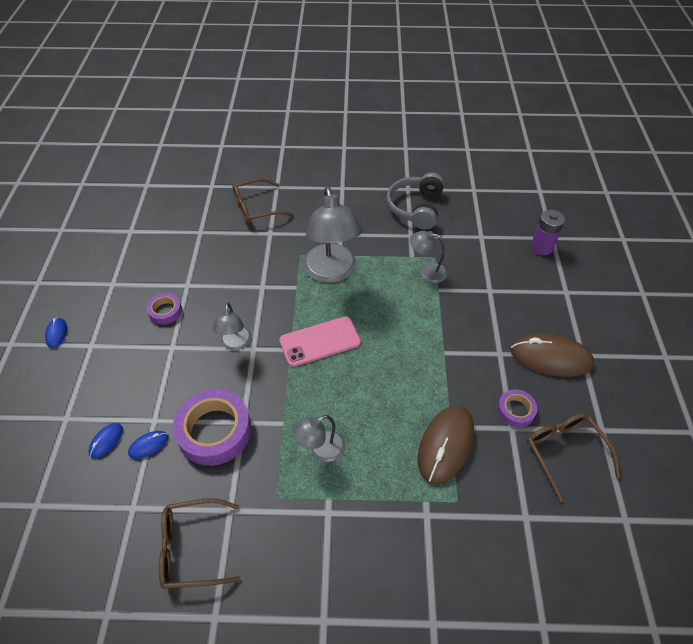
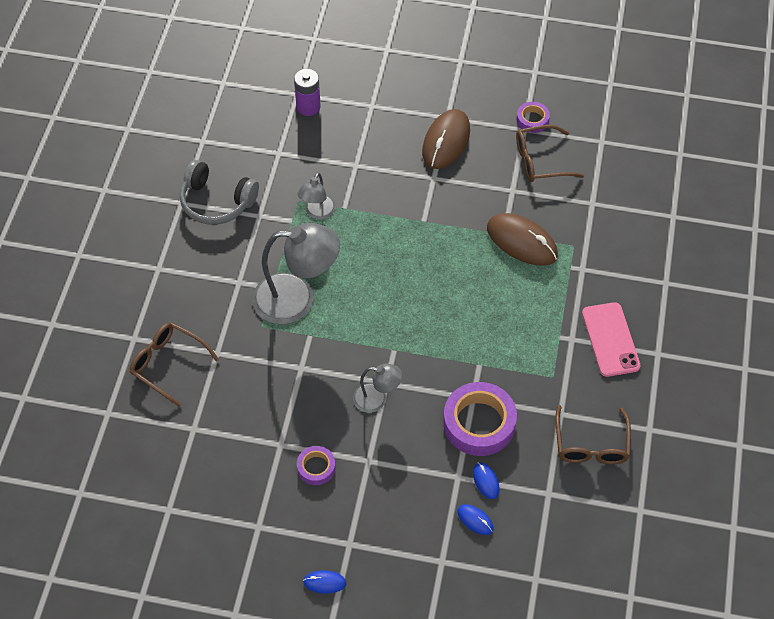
camera: 80 degrees left, 5 degrees up
(256, 208) = (168, 364): brown glasses -> brown glasses turned 135 degrees clockwise
(320, 341) = (390, 322): pink phone -> pink phone (610, 339)
(320, 450) = (512, 337): grey lamp -> none
(515, 410) = (496, 183): purple tape -> purple tape (532, 120)

